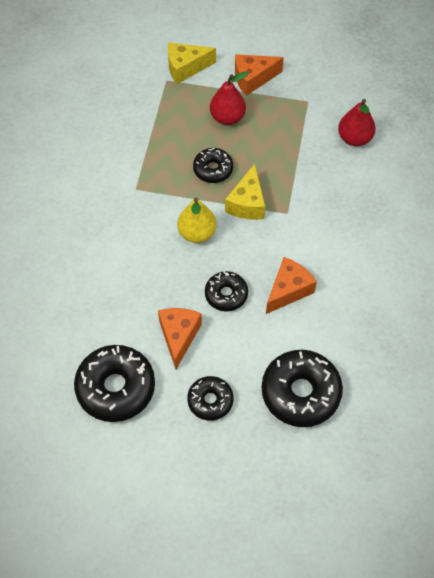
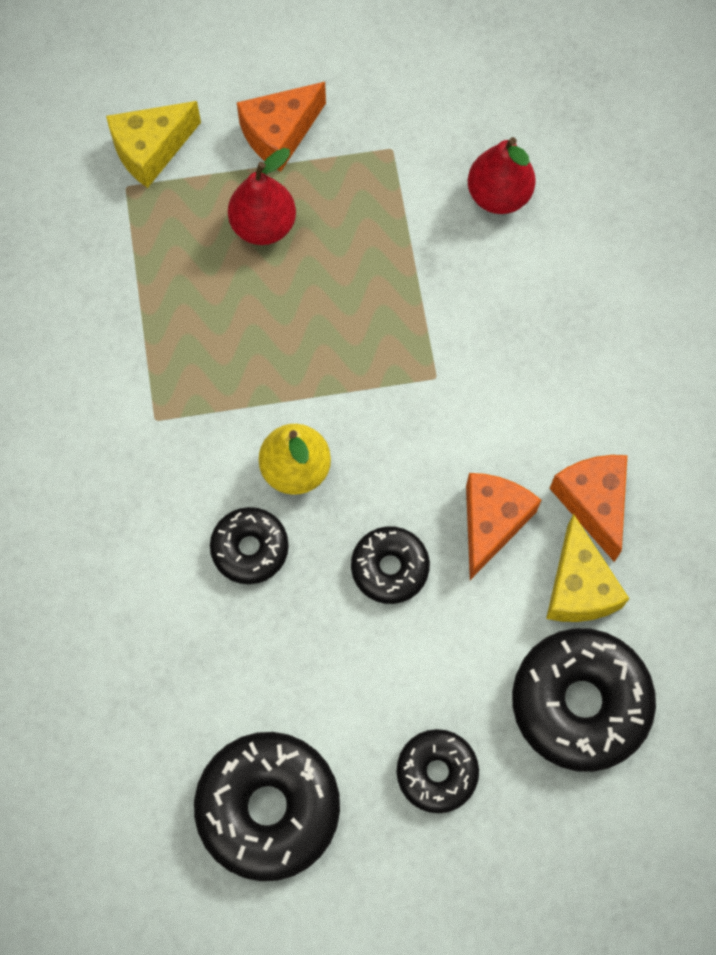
camera: 20 degrees left, 10 degrees up
(179, 336) = (339, 674): orange cheese -> orange cheese (593, 503)
(213, 169) = (276, 337): black donut -> black donut (250, 549)
(247, 203) = (361, 382): yellow cheese -> yellow cheese (579, 587)

